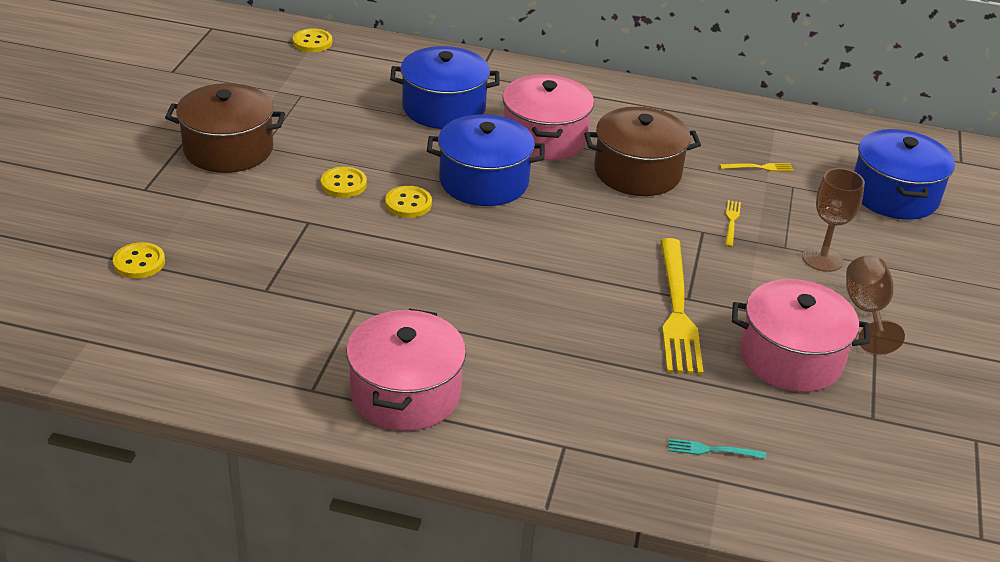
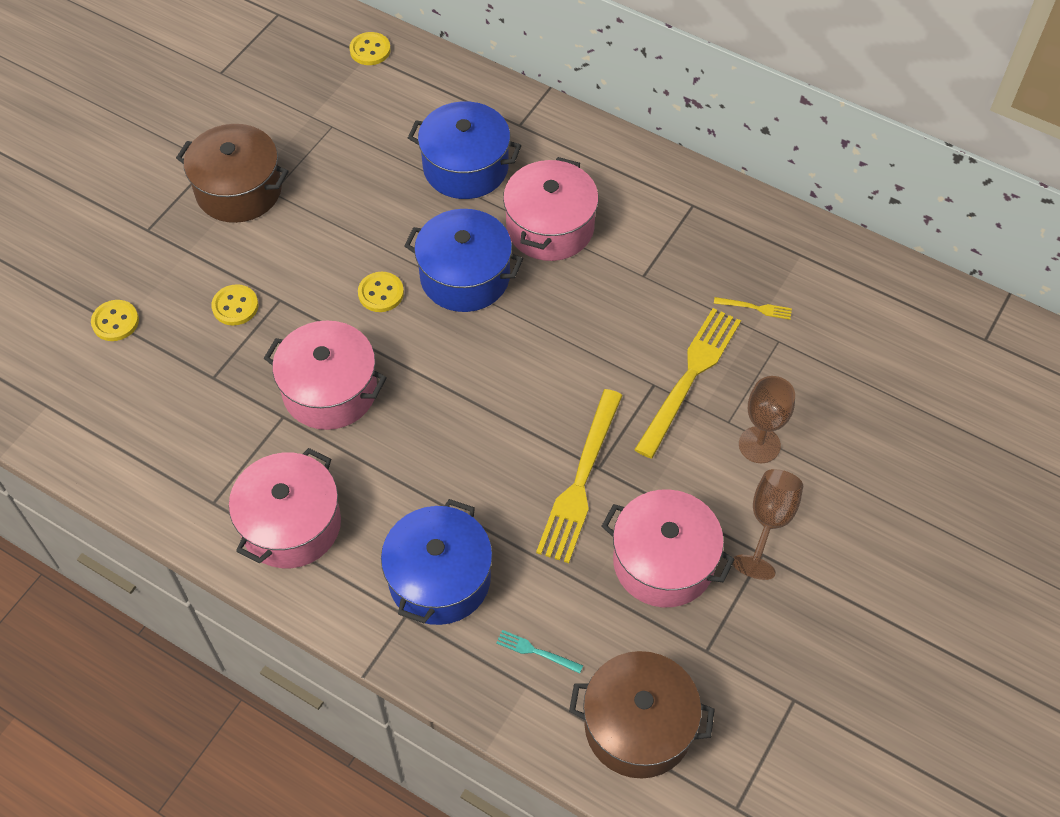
camera: 20 degrees right, 20 degrees up
(343, 184) = (329, 256): yellow button -> yellow button (235, 306)
(393, 282) = (330, 390): none -> pink pot
(637, 172) = (624, 291): brown pot -> brown pot (638, 726)
(731, 222) = (689, 378): yellow fork -> yellow fork, size x2.36
(894, 195) = (883, 373): blue pot -> blue pot (439, 578)

